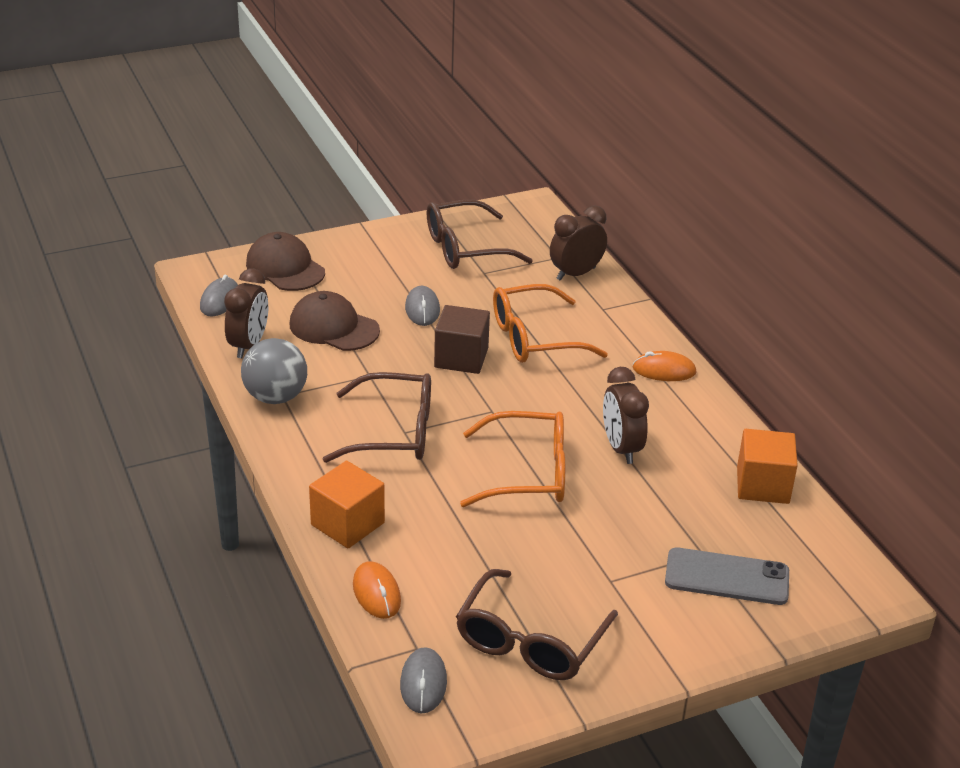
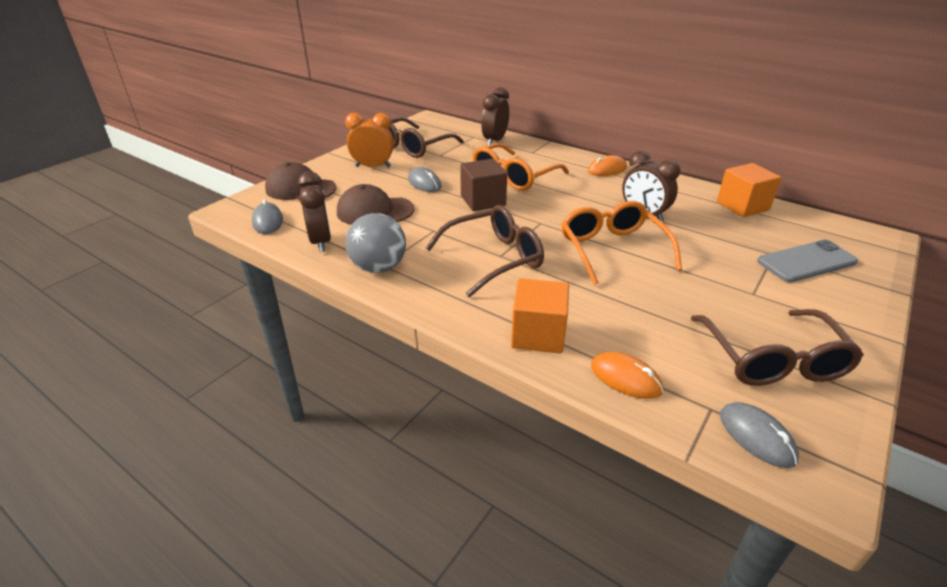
camera: 30 degrees left, 0 degrees up
(389, 263) = (373, 166): none -> orange clock
(528, 473) = (612, 249): orange glasses -> orange glasses turned 75 degrees counterclockwise

